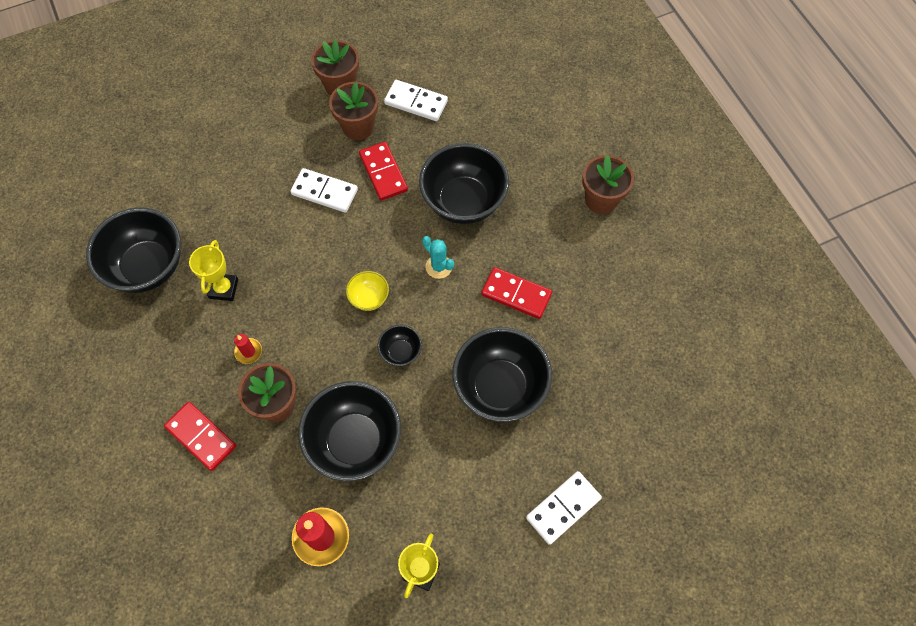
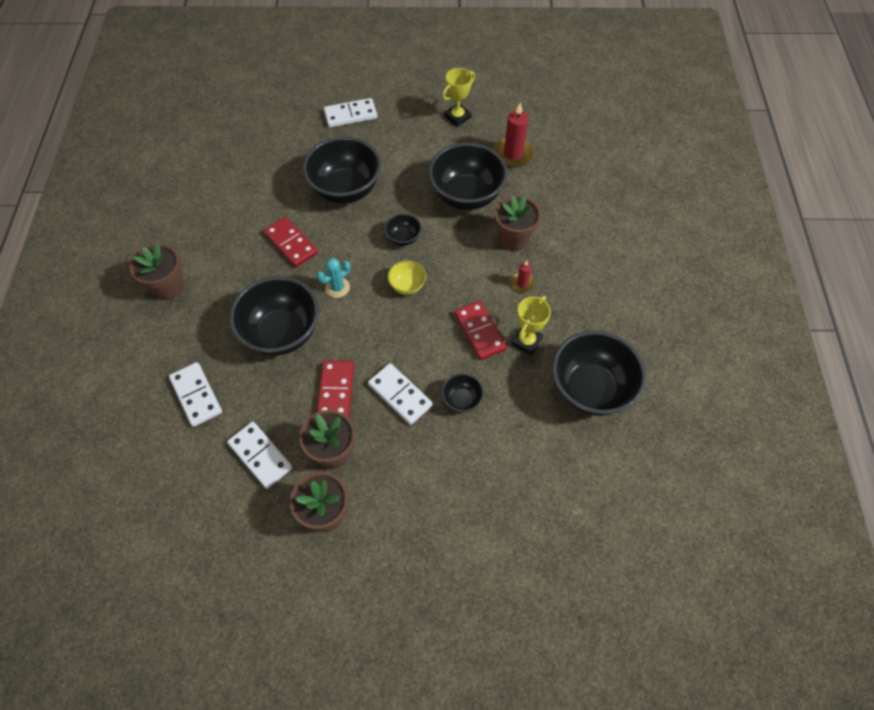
camera: 155 degrees left, 5 degrees down
(201, 436) = (578, 239): red domino -> red domino (479, 331)
(266, 209) = (462, 400): none -> black bowl
(438, 267) = (337, 287): turquoise cactus -> turquoise cactus turned 75 degrees clockwise
(500, 123) = (196, 395): none -> white domino

